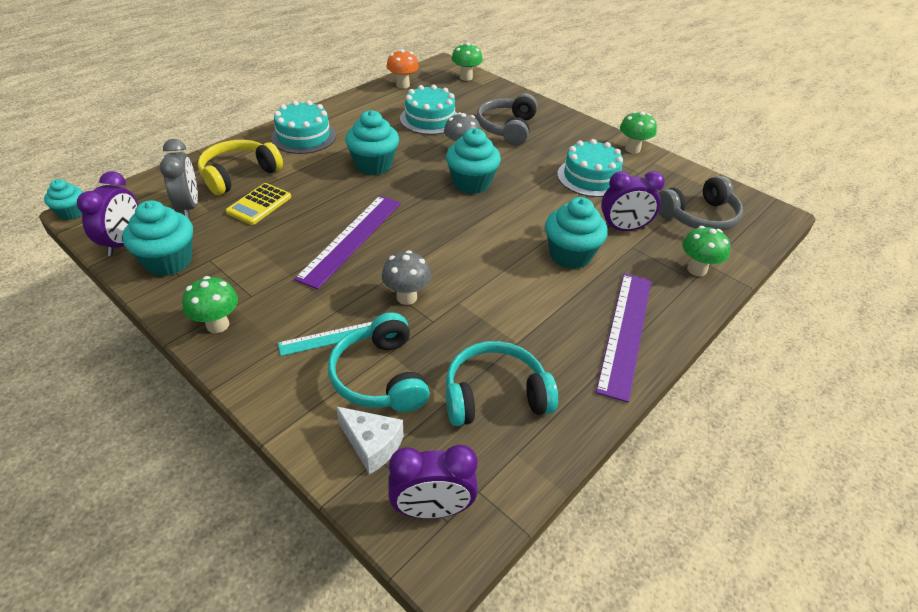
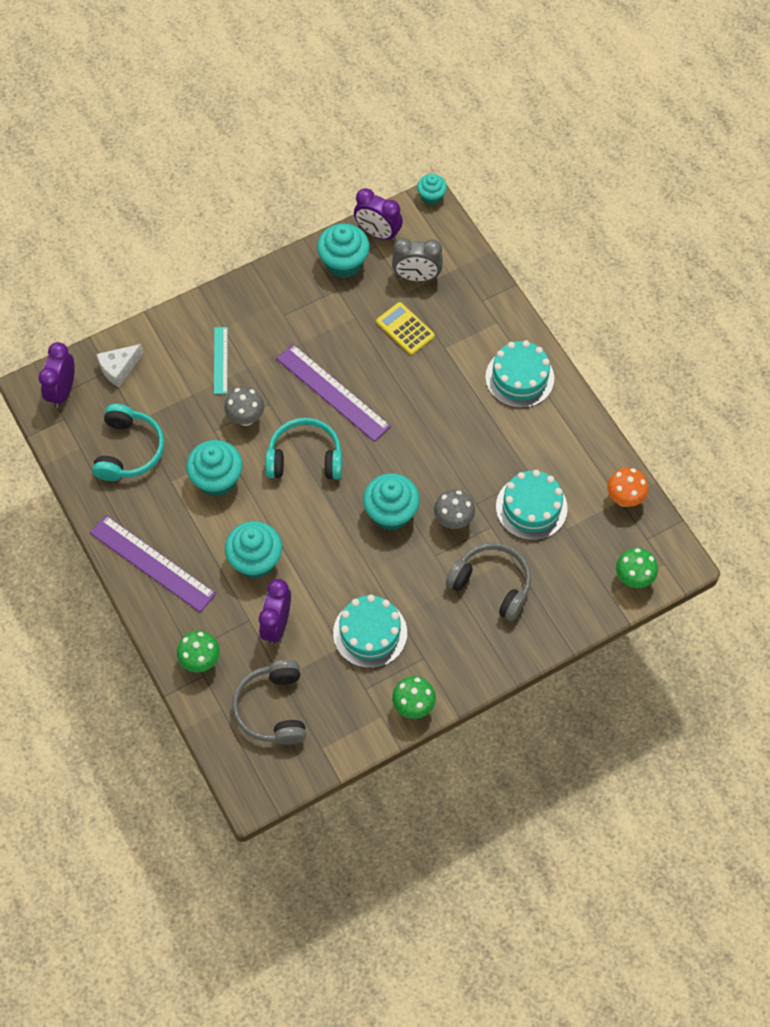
camera: 110 degrees right, 20 degrees up
(217, 325) = (259, 292): green mushroom -> none
(239, 174) = (460, 316): yellow headphones -> none
(373, 165) = (448, 432): turquoise cupcake -> turquoise cupcake (217, 479)
(380, 377) = (172, 384): turquoise headphones -> turquoise headphones (305, 458)

